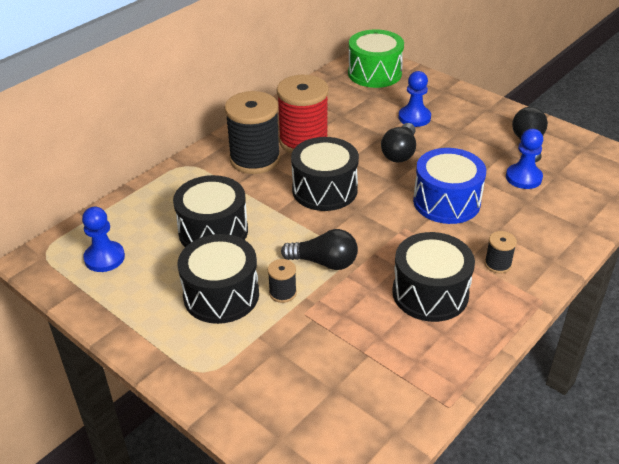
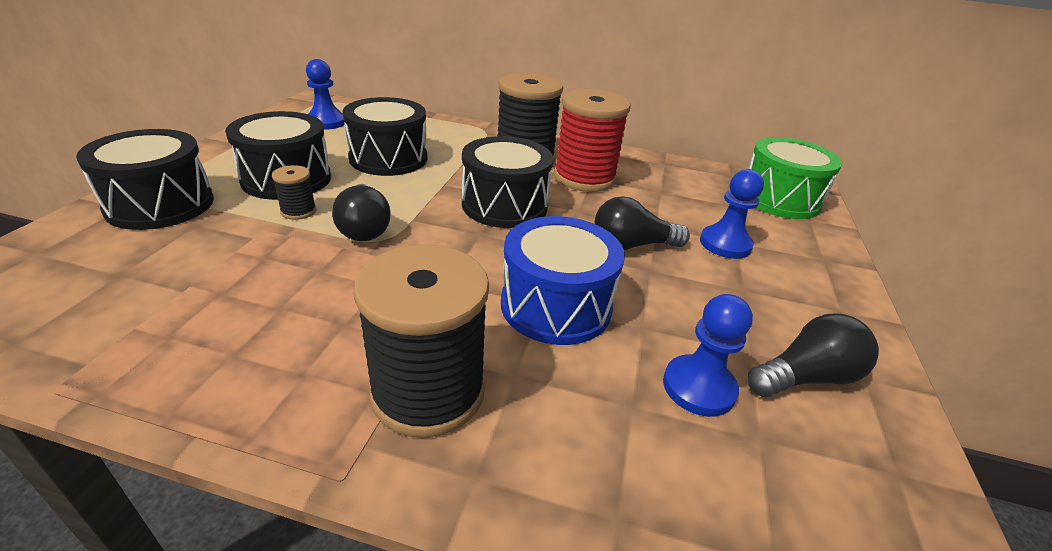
camera: 60 degrees right, 5 degrees down
(430, 293) = (327, 325): black drum -> black drum (160, 204)
(497, 264) = (428, 392): black spool -> black spool, size x2.25

